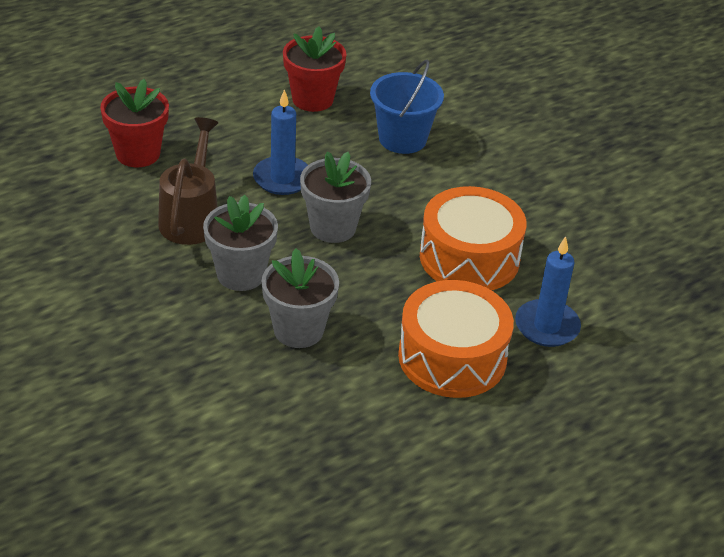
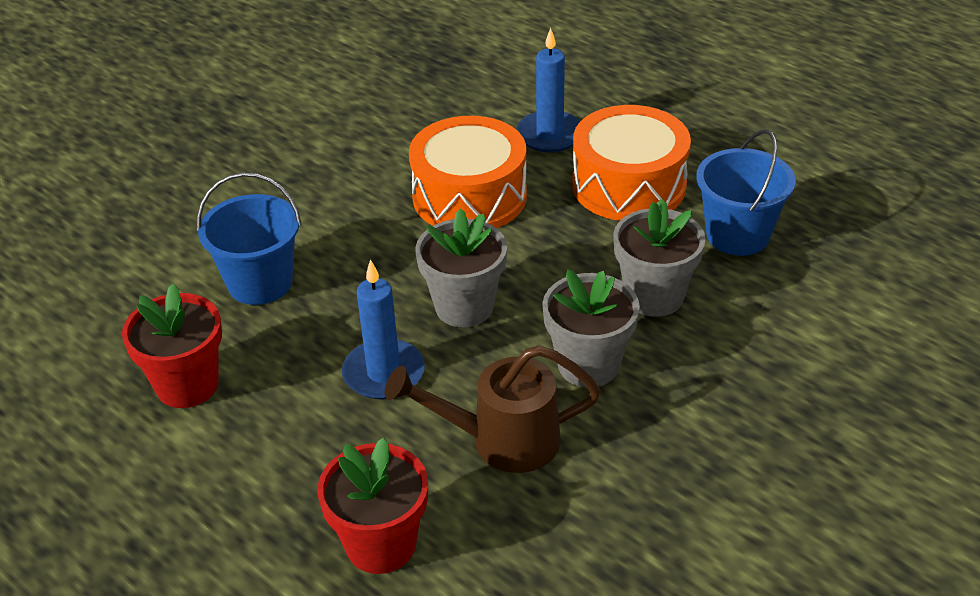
camera: 100 degrees left, 0 degrees up
(354, 406) = (737, 235): none -> blue bucket

